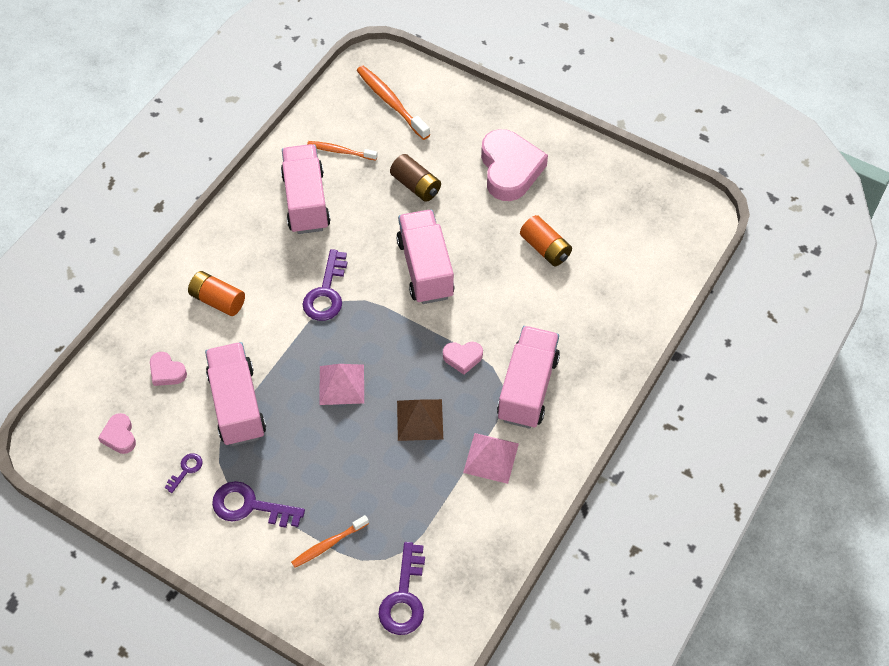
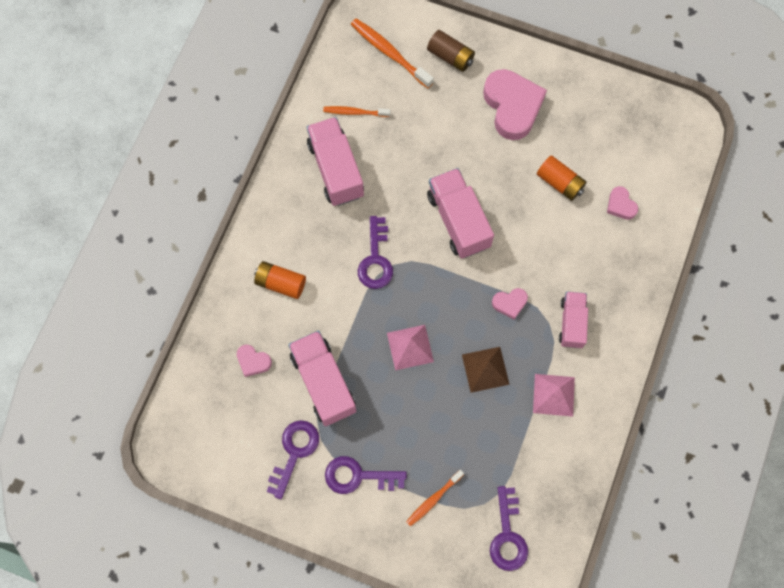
camera: 10 degrees left, 15 degrees up
(119, 436) = (228, 430): pink heart -> pink heart (620, 205)
(186, 470) = (294, 452): purple key -> purple key, size x1.94
(416, 186) = (431, 137): brown battery -> brown battery (450, 56)
(527, 388) = (571, 323): pink truck -> pink truck, size x0.63

